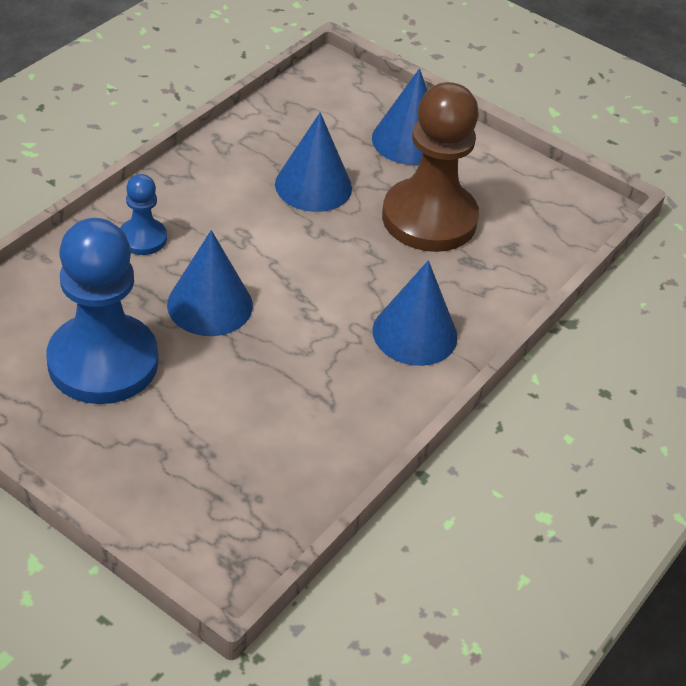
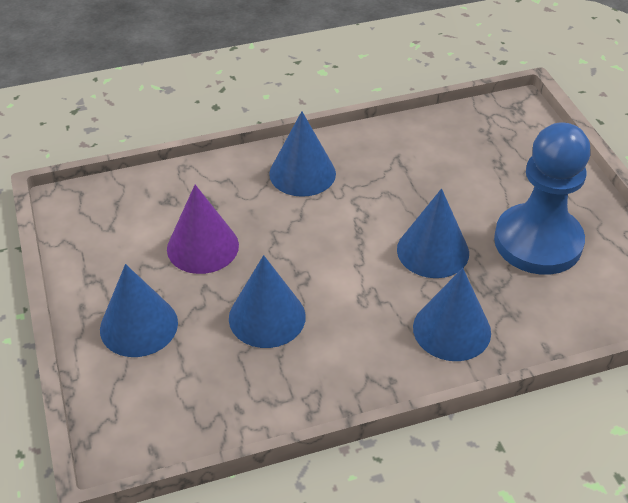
camera: 140 degrees left, 0 degrees up
(142, 238) = (451, 329): blue pawn -> blue cone
(429, 218) = (202, 247): brown pawn -> purple cone

